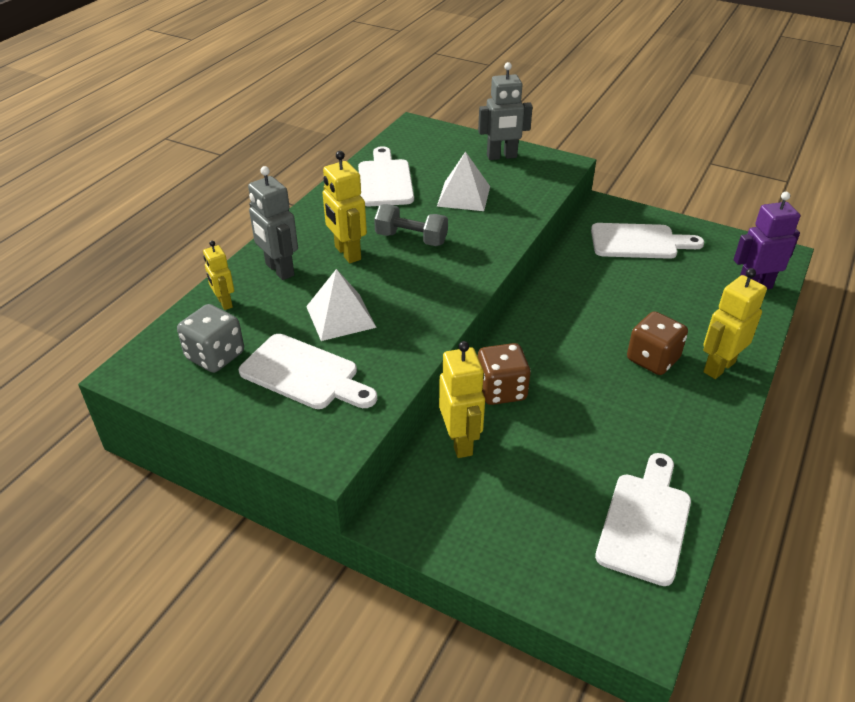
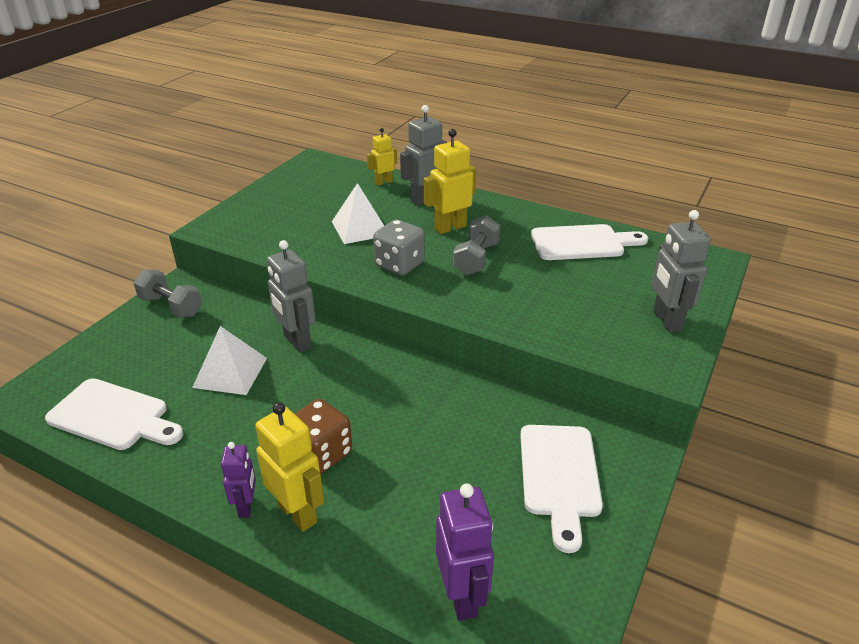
camera: 90 degrees right, 5 degrees down
(215, 356) = (323, 184): grey dice -> grey dice (399, 264)
(304, 374) = (294, 217): white cutting board -> none
(438, 517) = (171, 306): none -> grey dumbbell
(460, 442) = (241, 317): yellow robot -> none
(463, 196) = (564, 290): white pyramid -> white pyramid (230, 372)
(501, 390) = (296, 341): brown dice -> grey robot
(723, 398) = (246, 506): none -> purple robot

